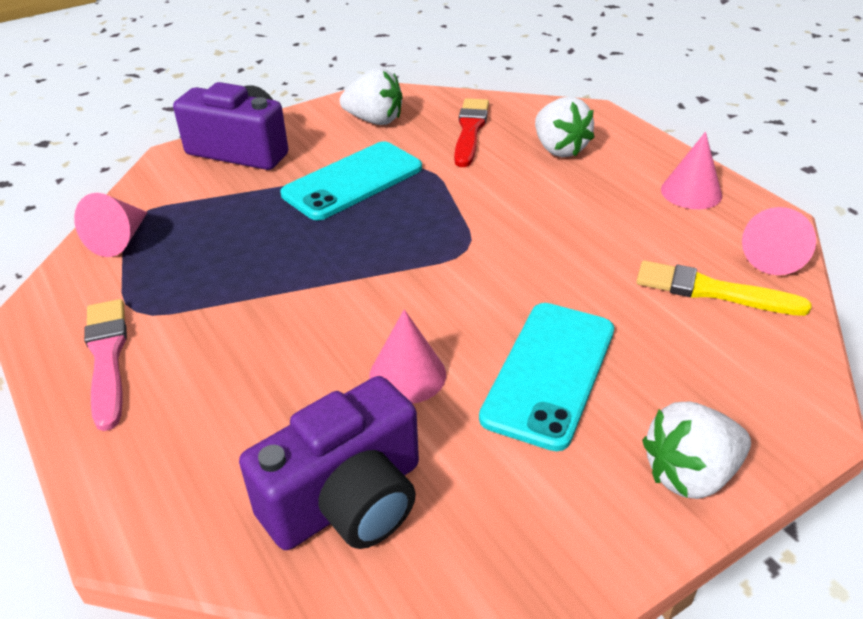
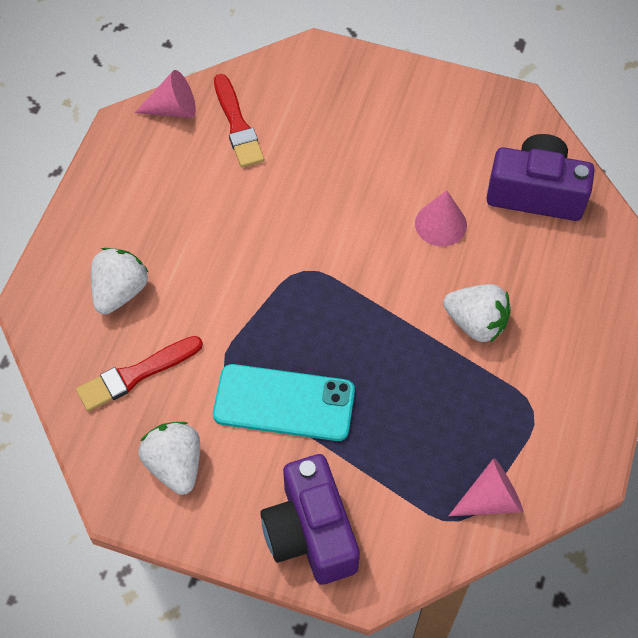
camera: 130 degrees left, 20 degrees up
(107, 358) = (577, 383): pink brush -> none
(550, 373) = (378, 163): turquoise phone -> none
(690, 474) = (393, 79): white strawberry -> white strawberry (476, 323)
(691, 192) = (123, 180): pink cone -> none
(713, 291) = (237, 124): yellow brush -> red brush

